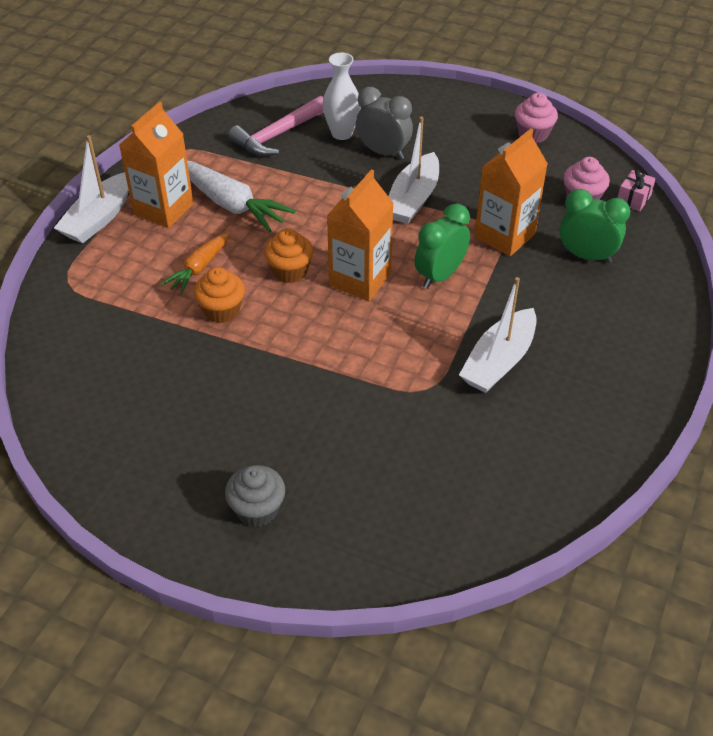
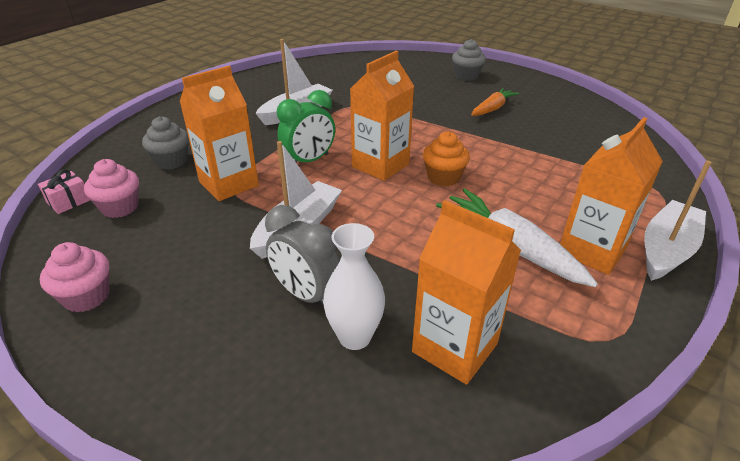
camera: 170 degrees left, 10 degrees down
(199, 268) = (531, 188): orange carrot -> orange carrot (492, 108)
(222, 310) = (503, 157): orange cupcake -> none
(277, 135) = (454, 347): pink hammer -> orange carton
(586, 256) = (171, 161): green clock -> grey cupcake

